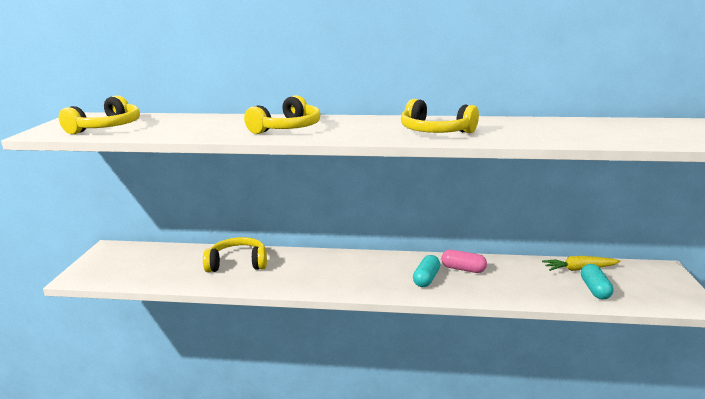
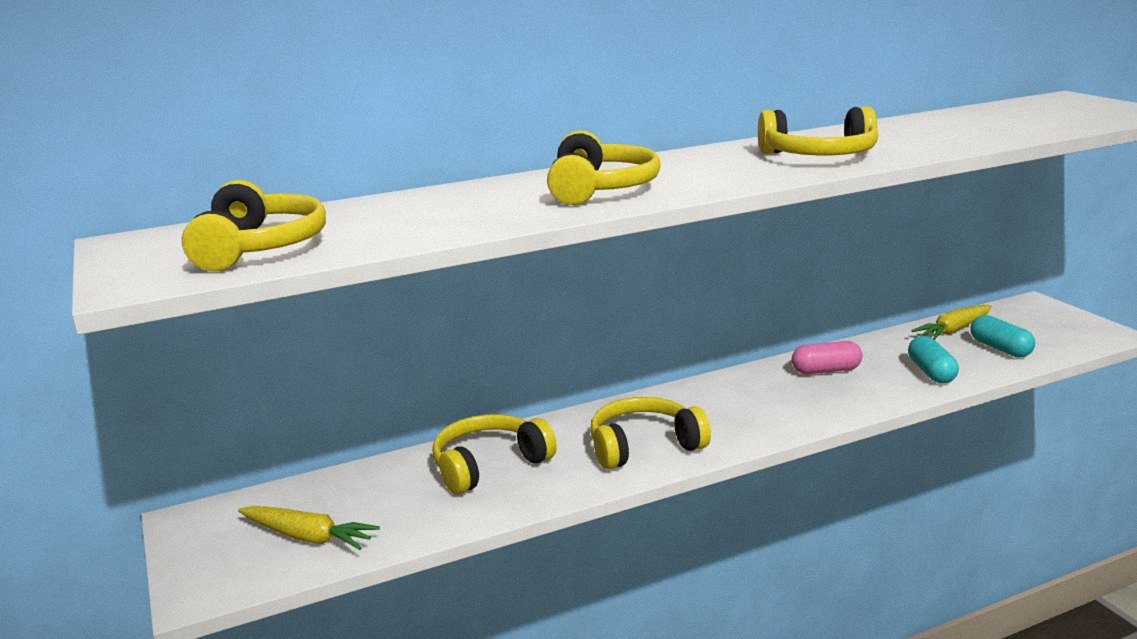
camera: 30 degrees left, 0 degrees up
(134, 270) = (308, 537): none -> yellow carrot
(314, 278) = (644, 446): none -> yellow headphones
(426, 279) = (798, 397): turquoise capsule -> turquoise capsule (931, 372)

